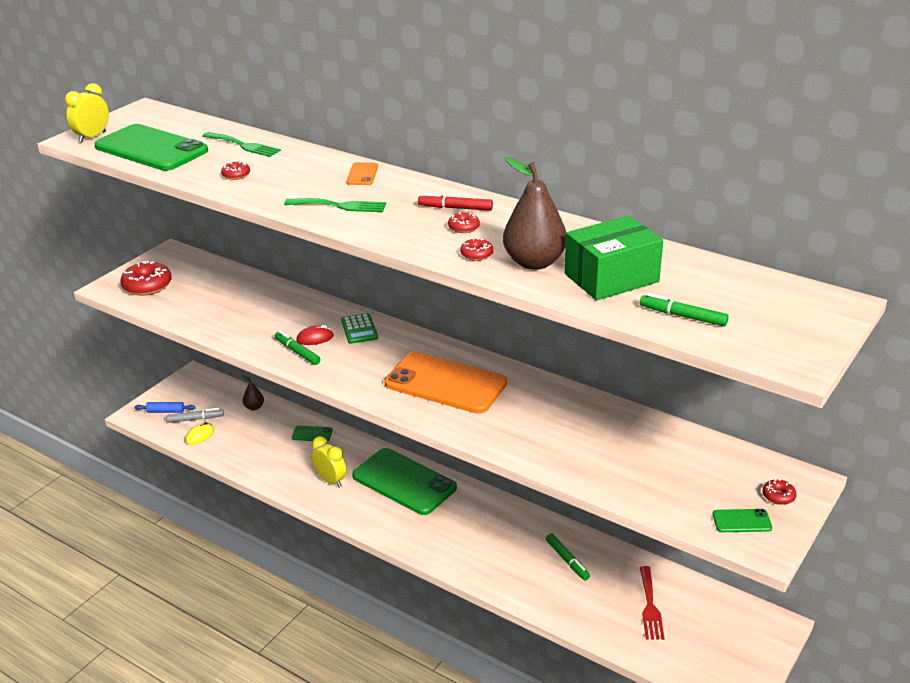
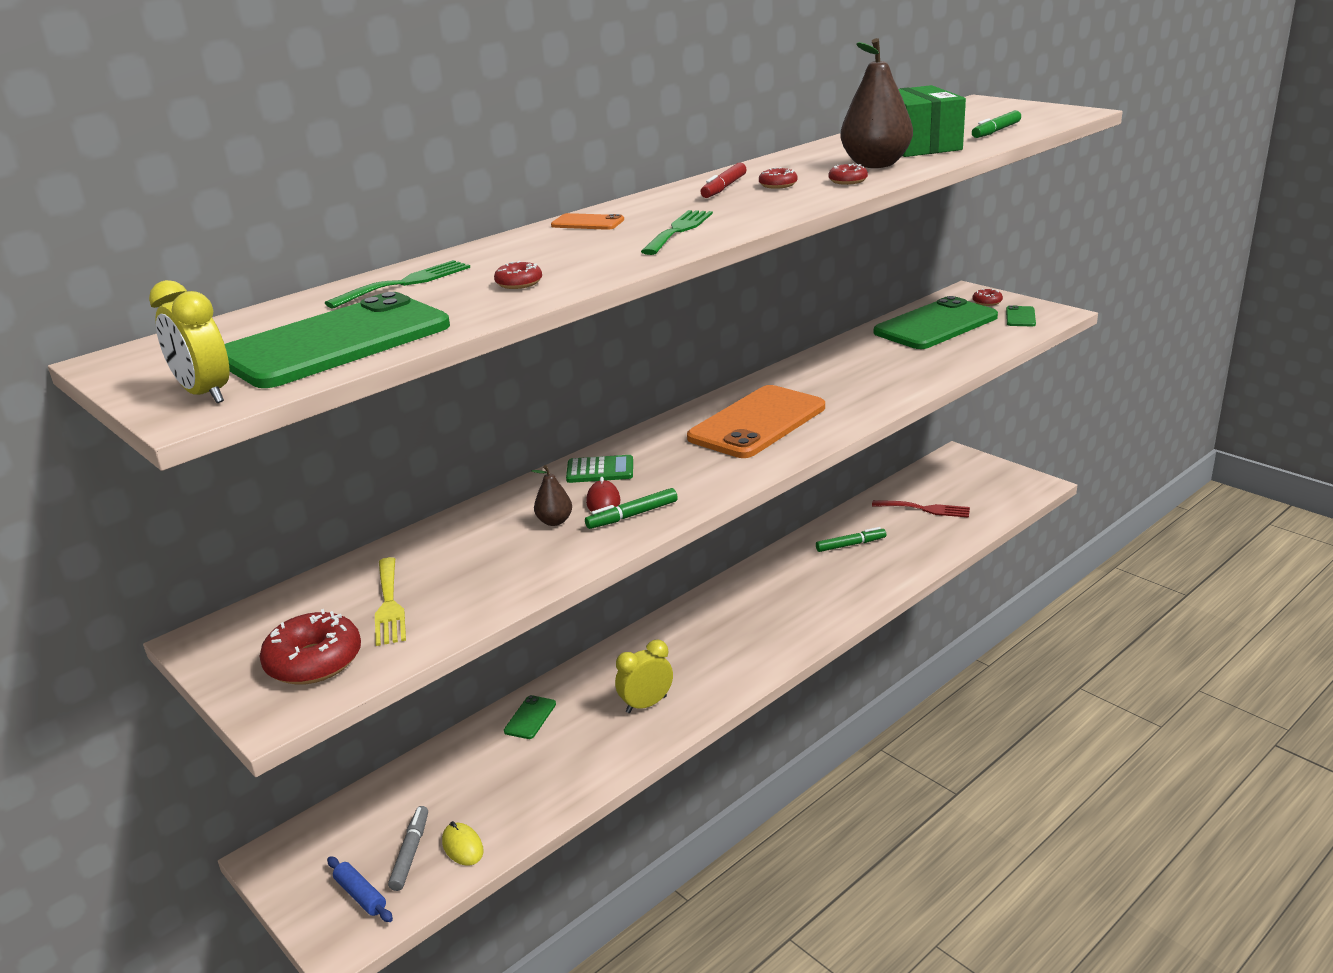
camera: 75 degrees left, 5 degrees down
(165, 411) = (360, 895): blue rolling pin -> blue rolling pin turned 60 degrees counterclockwise
(197, 293) = (389, 605): none -> yellow fork
(254, 407) = (423, 778): brown pear -> brown pear (554, 521)
(404, 482) = (676, 641): green phone -> green phone (936, 325)

